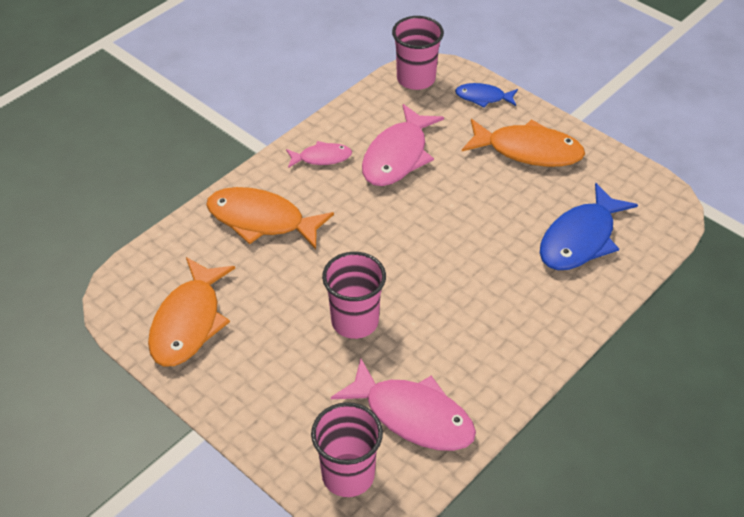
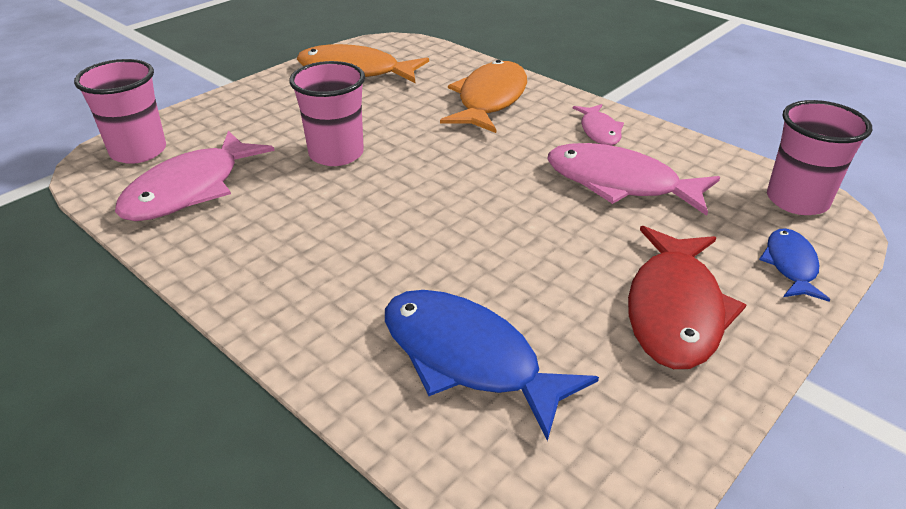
camera: 90 degrees right, 10 degrees down
(528, 150) = (675, 309): orange fish -> red fish

